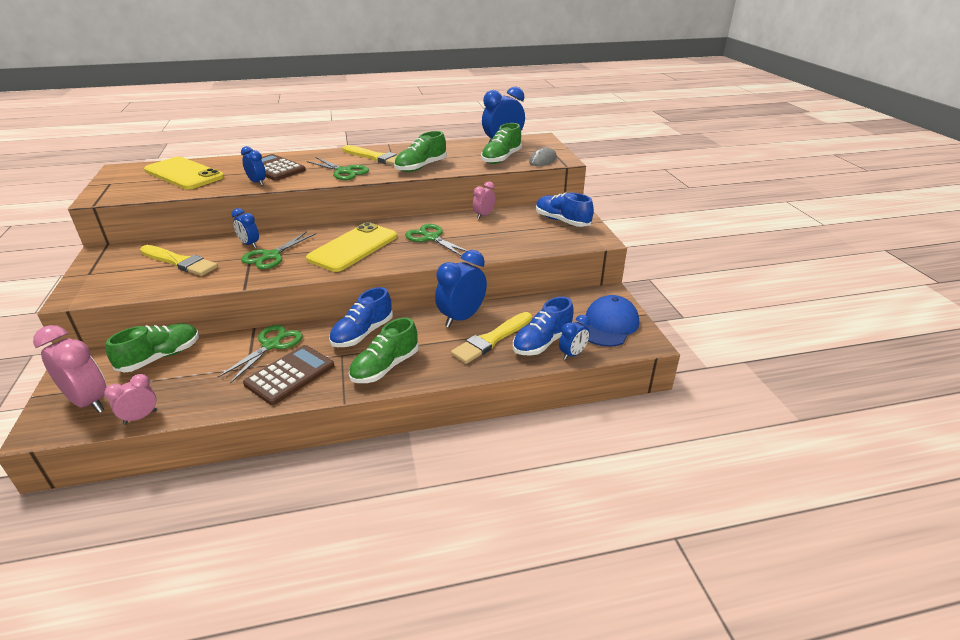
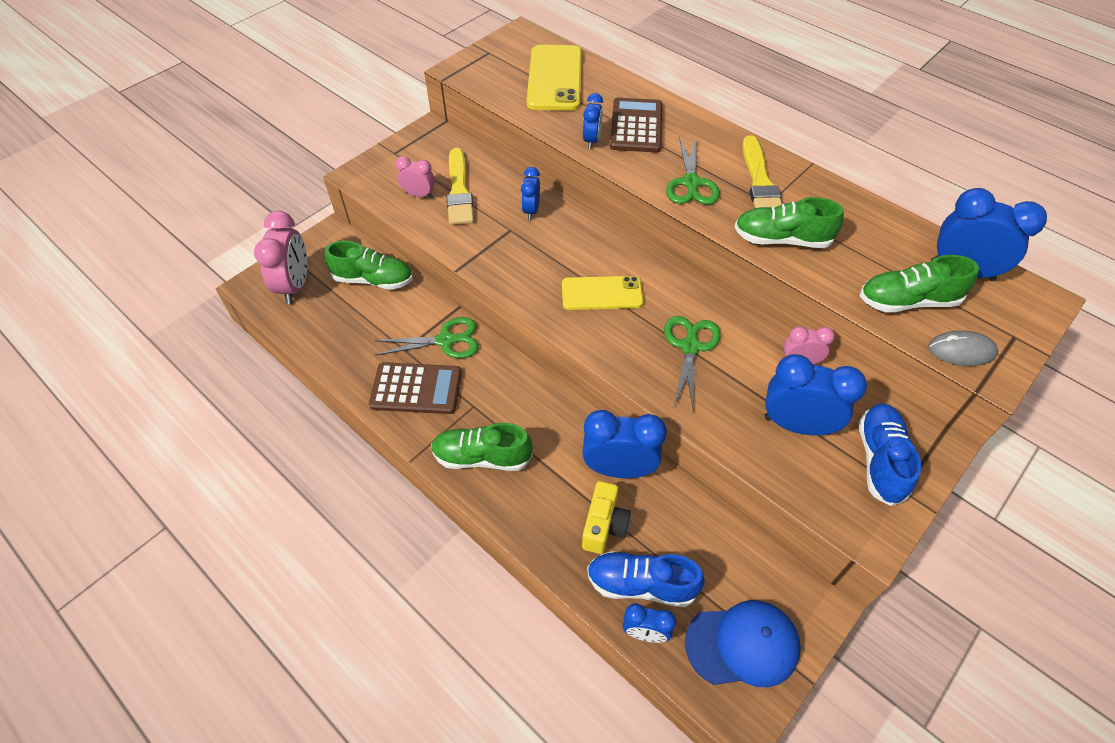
camera: 55 degrees right, 20 degrees up
(140, 417) = (300, 332): pink clock -> pink clock (419, 195)
(271, 256) = (525, 243): green scissors -> none
(353, 247) = (602, 293): yellow phone -> yellow phone, size x0.66
(362, 333) = (518, 398): blue shoe -> none
(491, 339) = (604, 526): yellow brush -> yellow camera
(518, 231) = (796, 425): none -> blue clock

